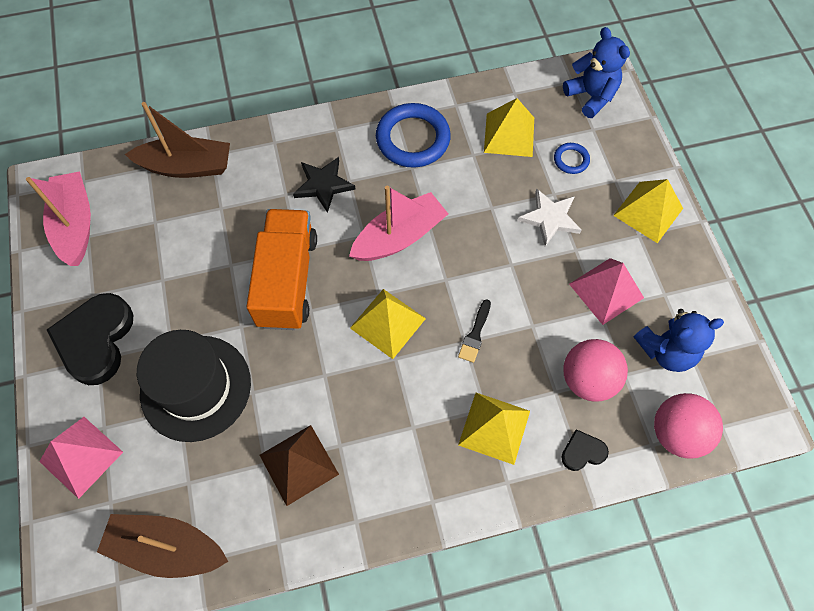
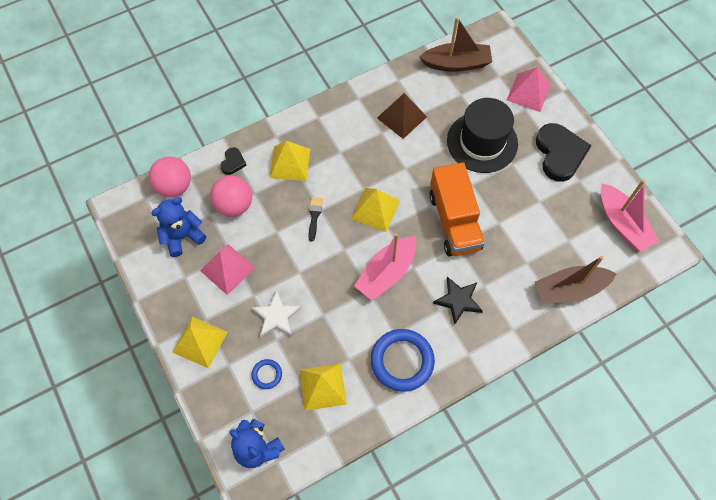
camera: 165 degrees right, 0 degrees up
(582, 452) = (233, 162): black heart -> black heart turned 45 degrees counterclockwise

